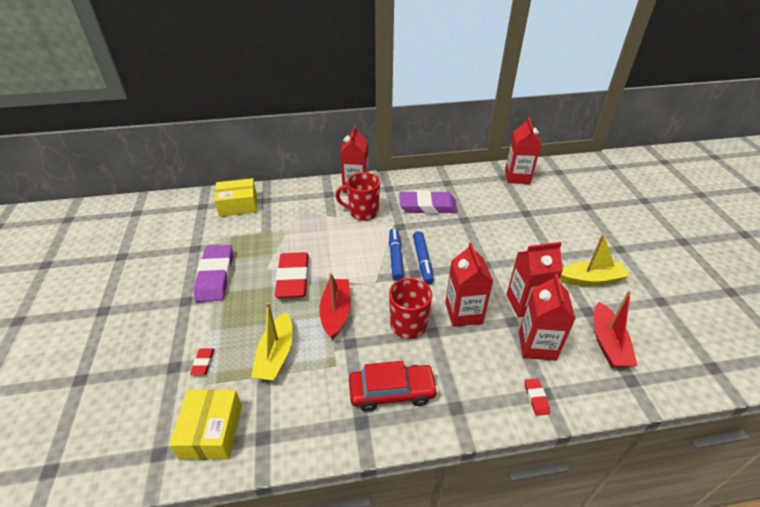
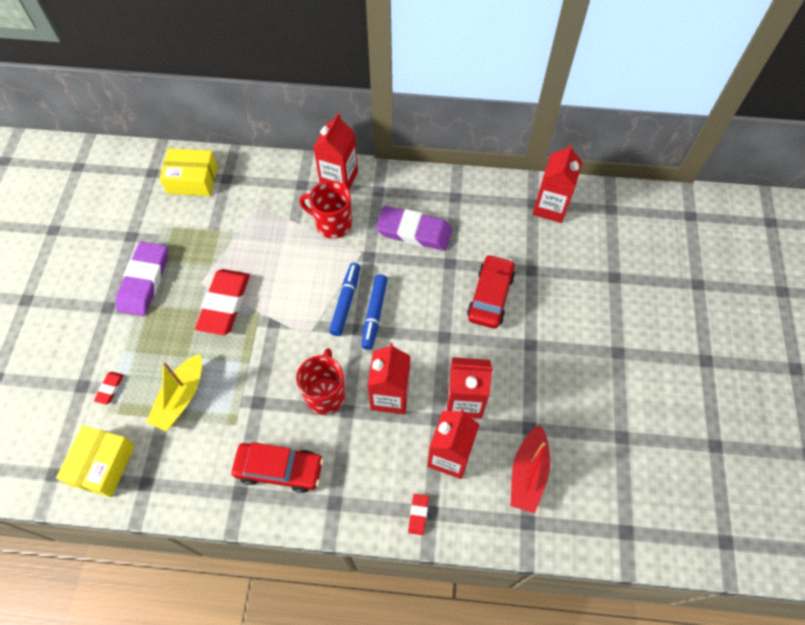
camera: 15 degrees right, 20 degrees up
(336, 312) = (255, 361): red boat -> none
(506, 233) = (490, 296): none -> red car
(591, 279) = (557, 387): yellow boat -> none

